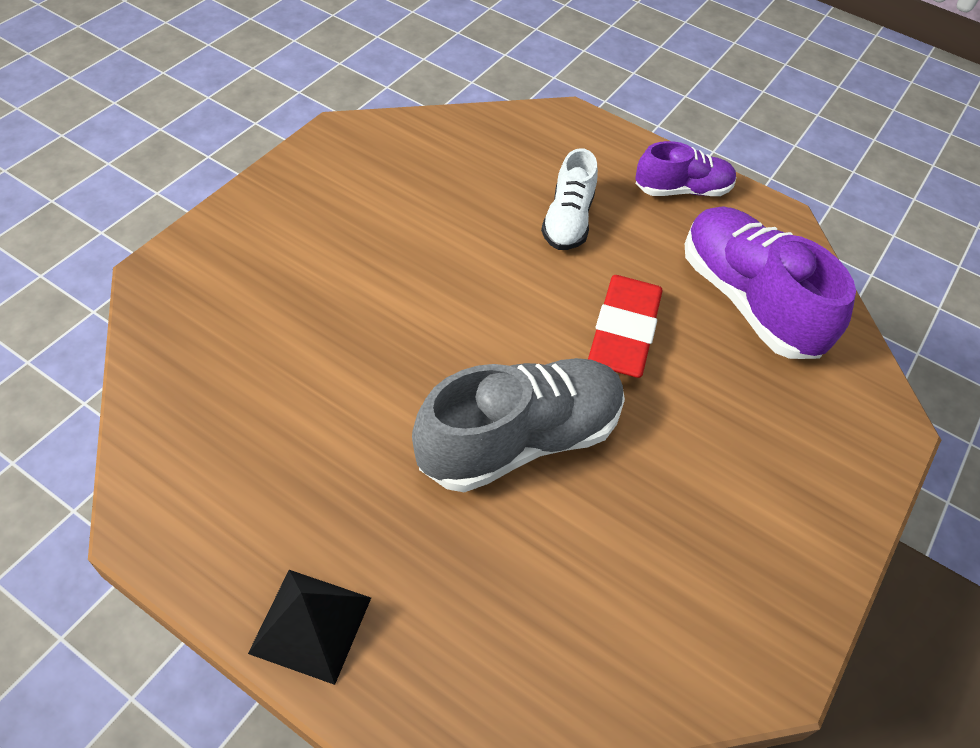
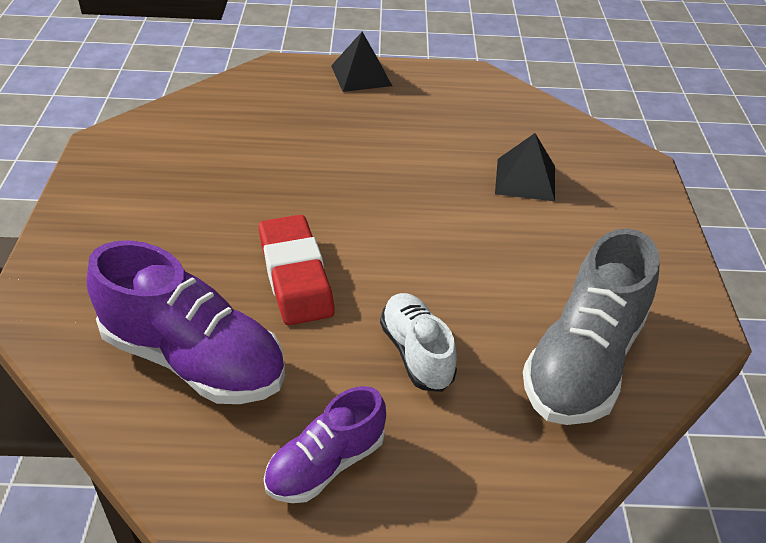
camera: 150 degrees right, 10 degrees down
(302, 319) = (525, 179): none -> black pyramid
(520, 440) = (321, 177): grey shoe -> grey shoe (583, 361)

